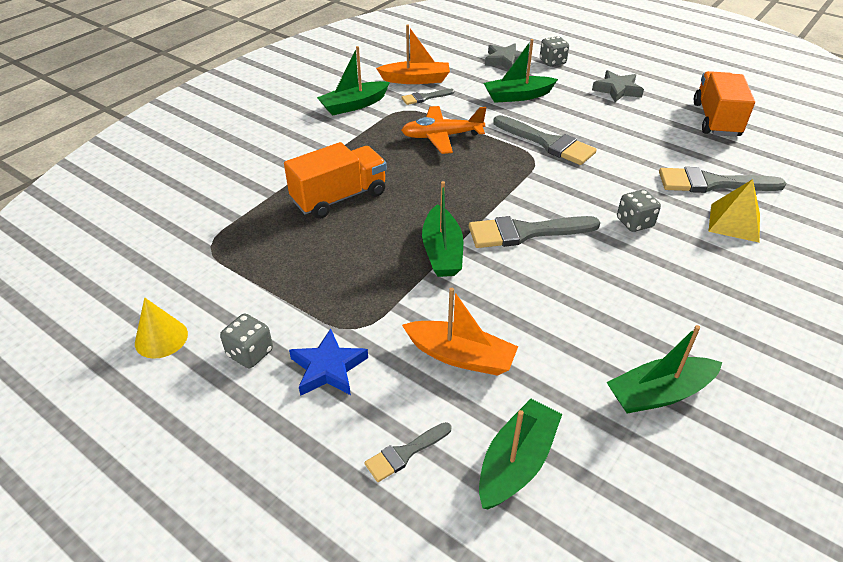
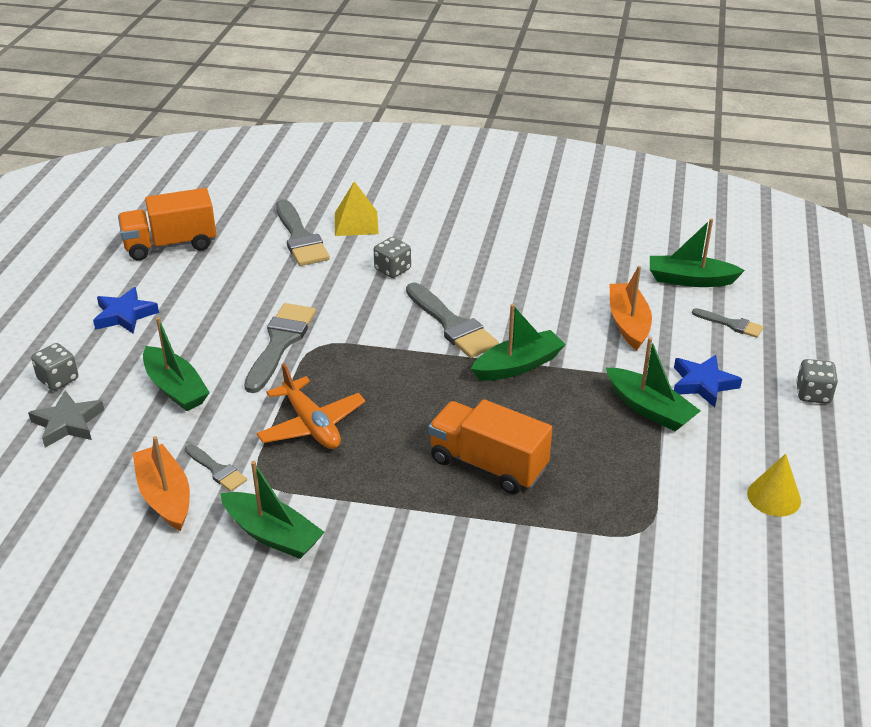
camera: 115 degrees left, 5 degrees down
(250, 353) = (732, 433): grey dice -> grey dice (813, 394)
(617, 90) = (124, 315): grey star -> blue star
(659, 393) = (581, 237): green boat -> green boat (649, 409)

